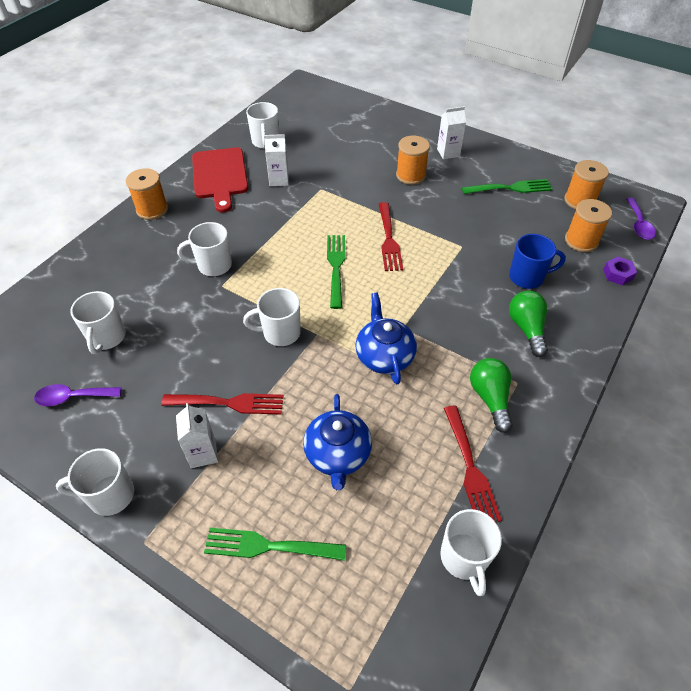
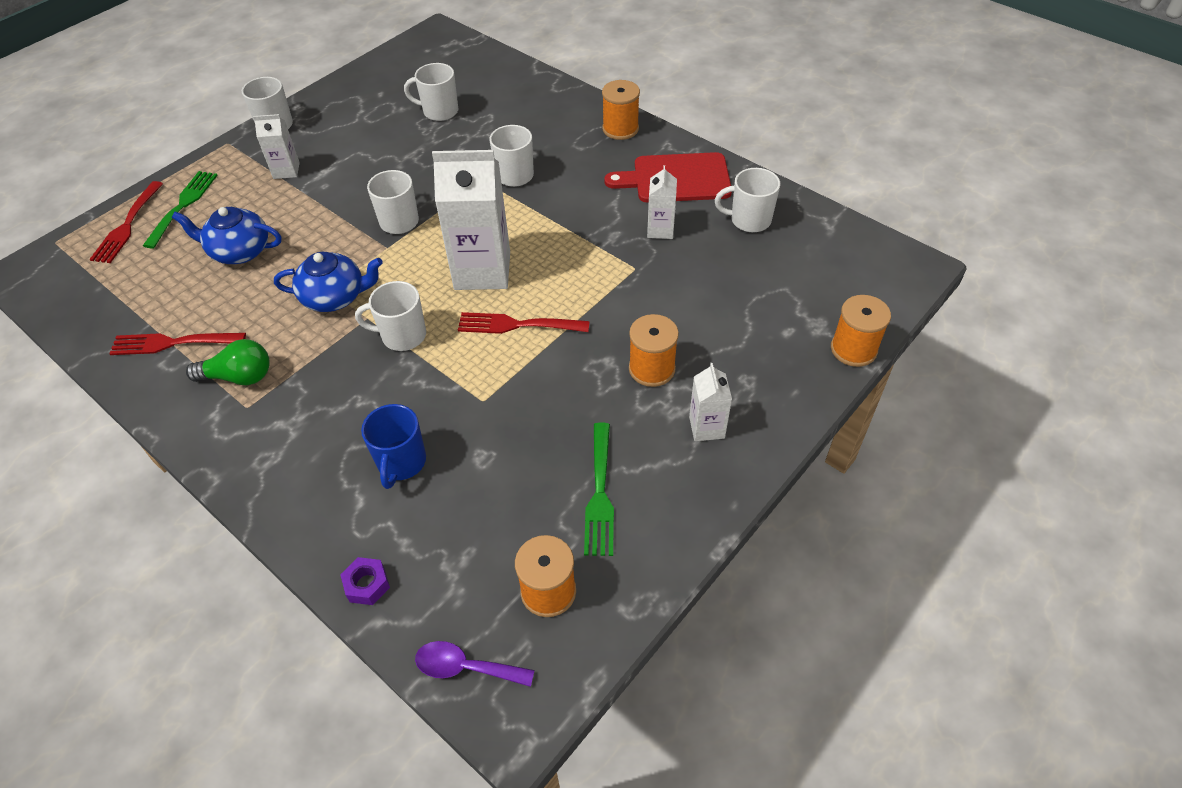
camera: 100 degrees right, 0 degrees up
(73, 397) = (379, 99): purple spoon -> none
(228, 403) = (330, 185): red fork -> red fork (127, 225)
(336, 267) = (482, 270): green fork -> white carton
(464, 558) = (96, 322): white mug -> white mug (402, 335)
(526, 328) = (316, 437): green light bulb -> none
(581, 241) = (452, 558): orange spool -> orange spool (853, 349)

